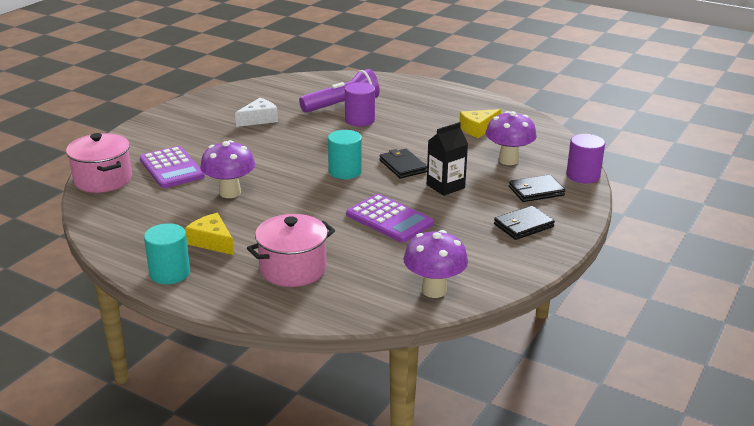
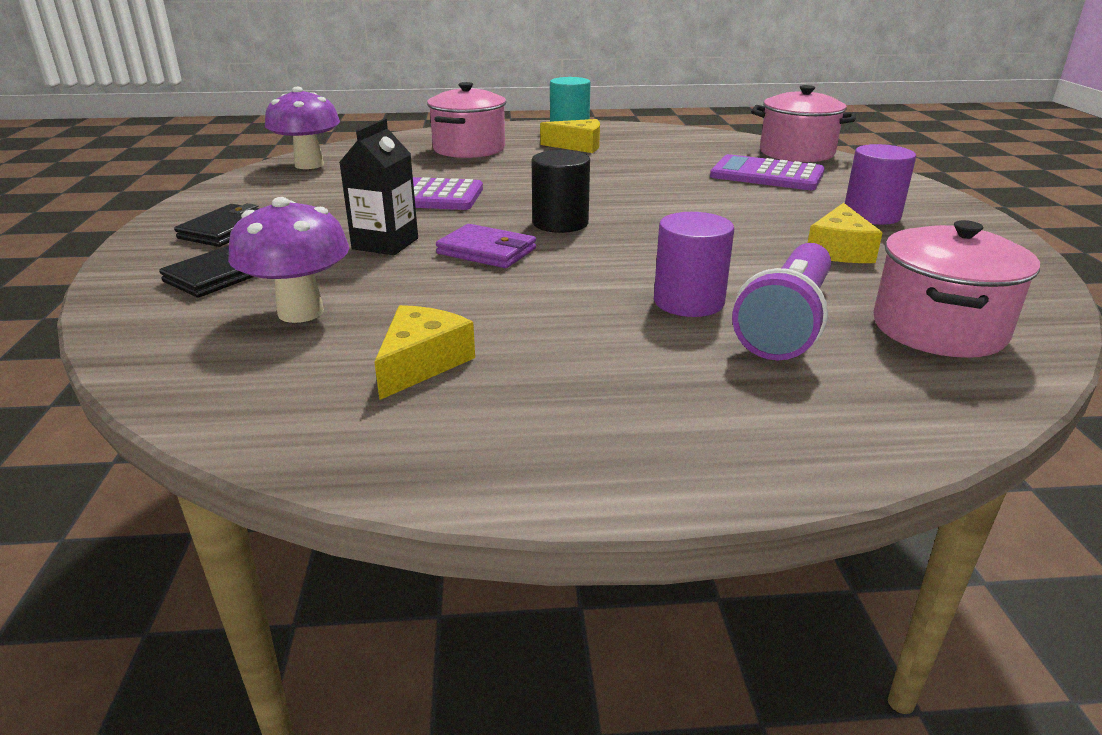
camera: 145 degrees right, 0 degrees up
(230, 193) = (649, 174): purple mushroom -> none
(259, 119) = (839, 250): white cheese -> yellow cheese
(301, 90) = (938, 329): none -> pink pot
(345, 171) = (560, 223): turquoise cylinder -> black cylinder
(403, 166) = (487, 251): black wallet -> purple wallet
(583, 176) = (121, 326): purple cylinder -> purple cylinder (871, 215)

